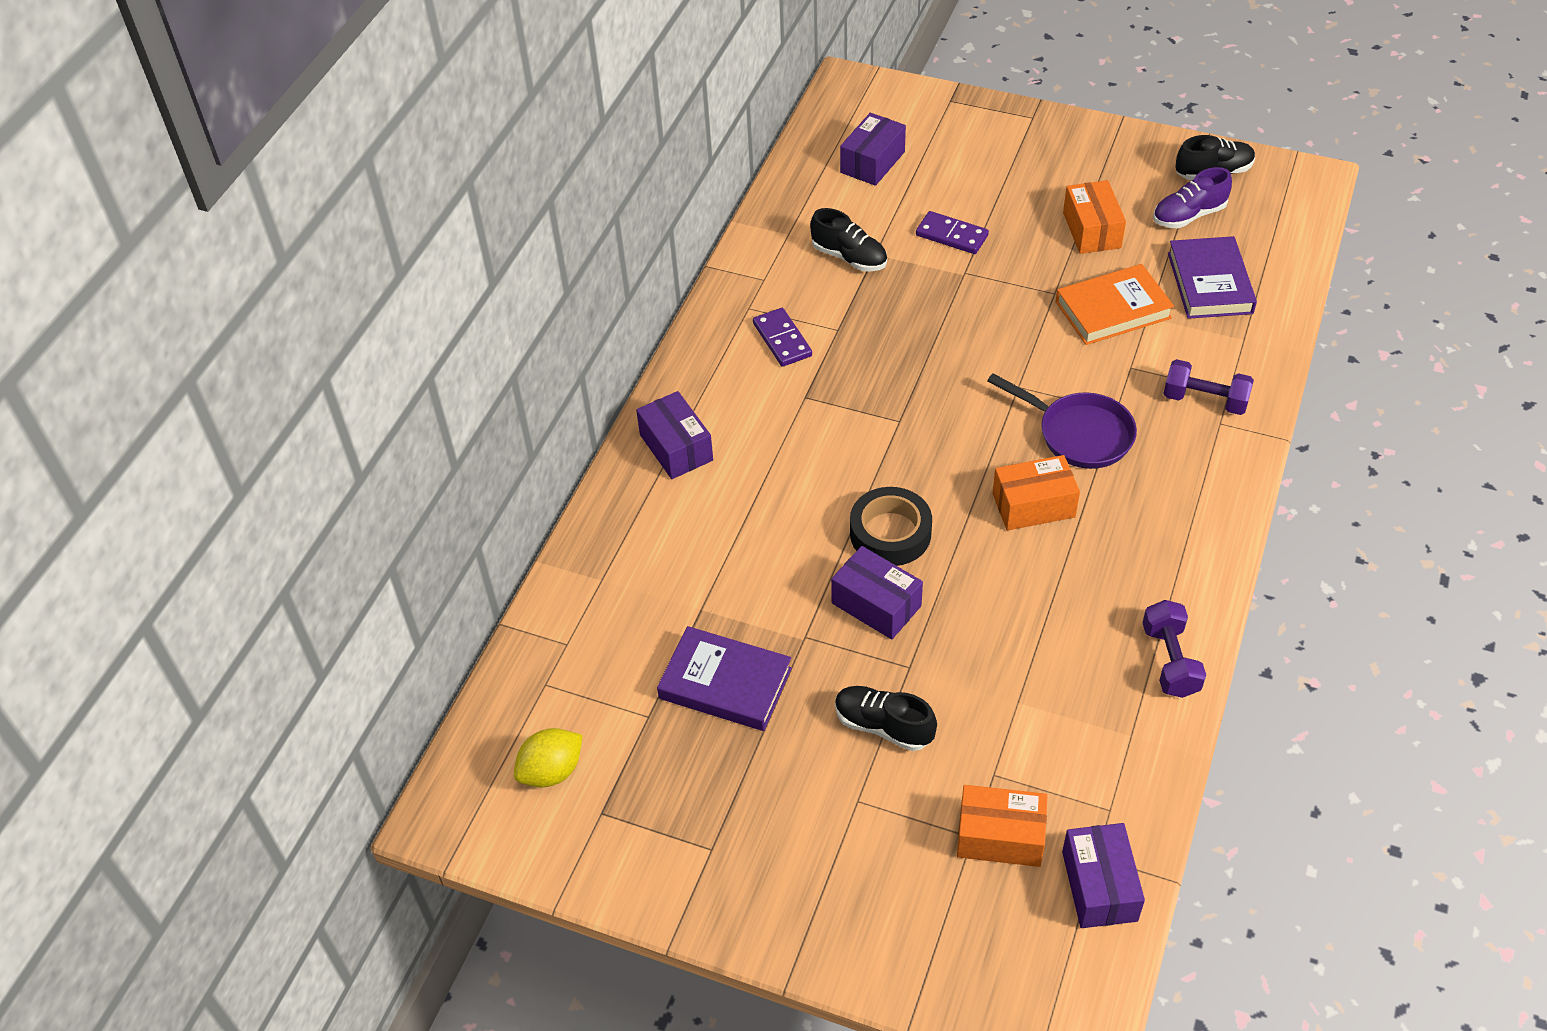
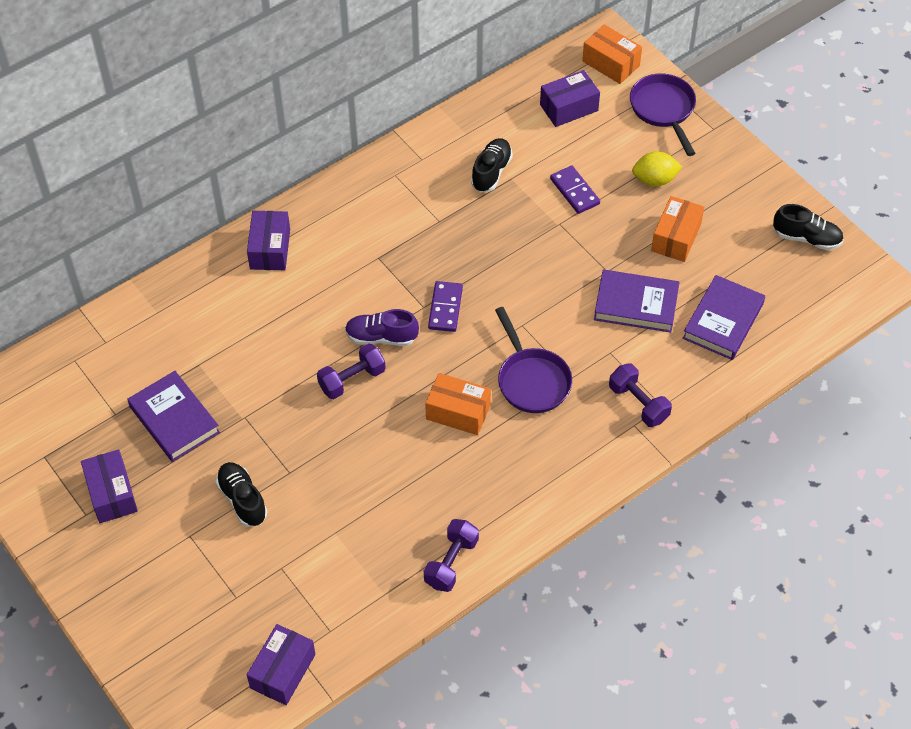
camera: 30 degrees right, 5 degrees up
(551, 771) = (36, 416): yellow lemon -> yellow lemon (654, 180)
(782, 340) = (397, 209): purple domino -> purple domino (445, 308)
(849, 257) = (491, 172): black shoe -> black shoe turned 135 degrees counterclockwise
(876, 604) = (303, 421): purple box -> purple box (112, 494)
(890, 533) = (352, 380): black tape -> purple dumbbell
(968, 122) = (663, 110): none -> purple pan
(1000, 836) = (252, 607): orange box -> orange box (611, 63)
(1112, 310) = (636, 304): orange book -> purple book
(1188, 215) = (756, 262): purple shoe -> purple shoe (381, 337)

